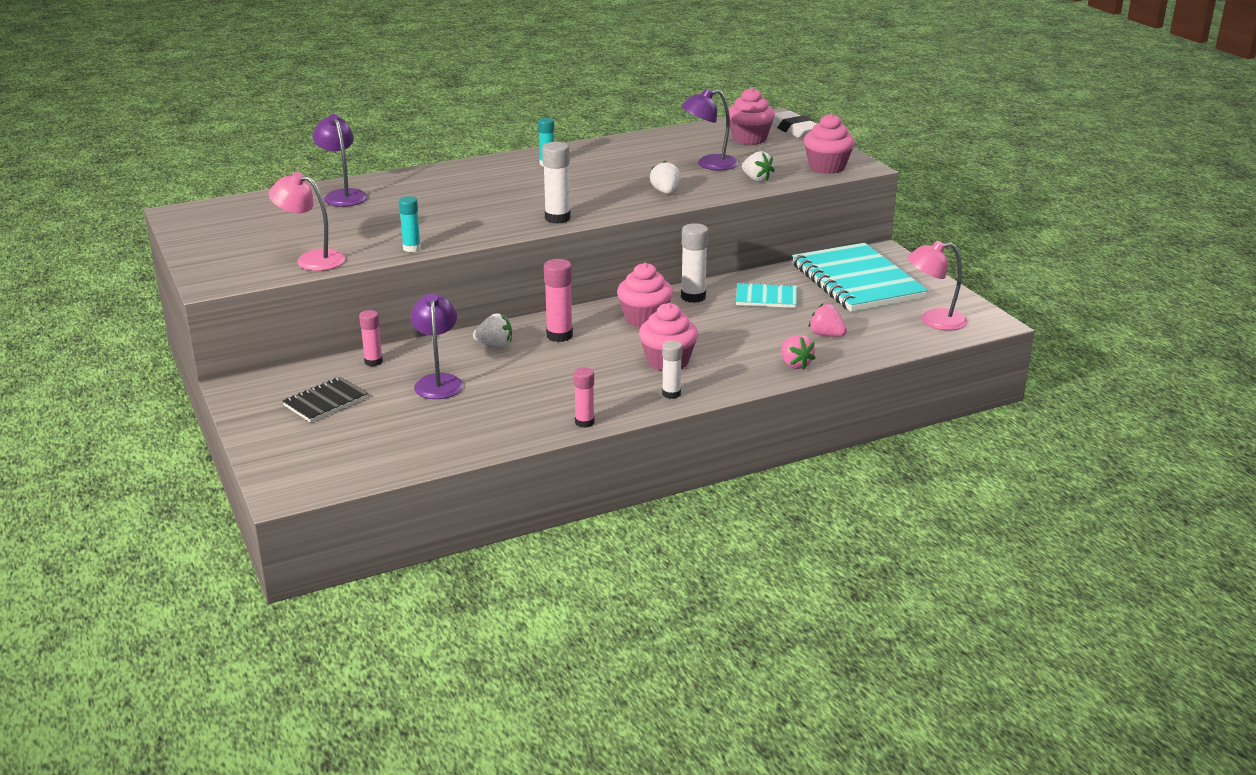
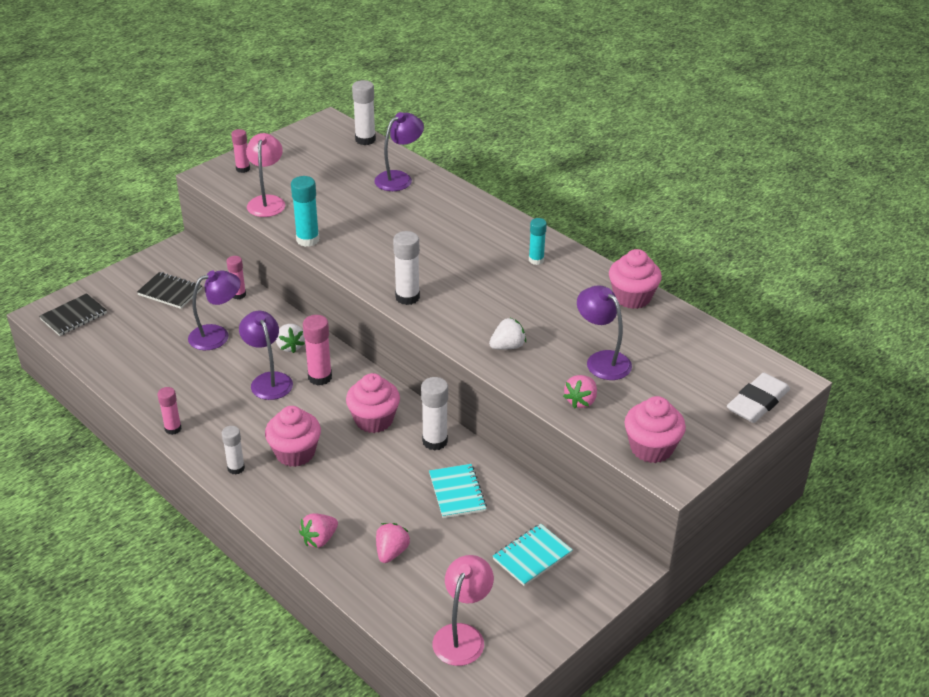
camera: 70 degrees right, 10 degrees up
(223, 265) = (243, 169): none -> pink glue stick
(244, 200) = (365, 140): none -> white glue stick
(312, 470) = (74, 316): none -> black notebook
(411, 248) = (307, 240): turquoise glue stick -> turquoise glue stick, size x1.52
(543, 362) = (268, 380): none -> purple lamp
(749, 139) = (700, 374): pink cupcake -> pink cupcake (632, 297)
(756, 179) = (581, 401): white strawberry -> pink strawberry
(856, 281) = (532, 556): turquoise notebook -> turquoise notebook, size x0.48
(934, 321) = (462, 635): pink lamp -> pink lamp turned 45 degrees clockwise

